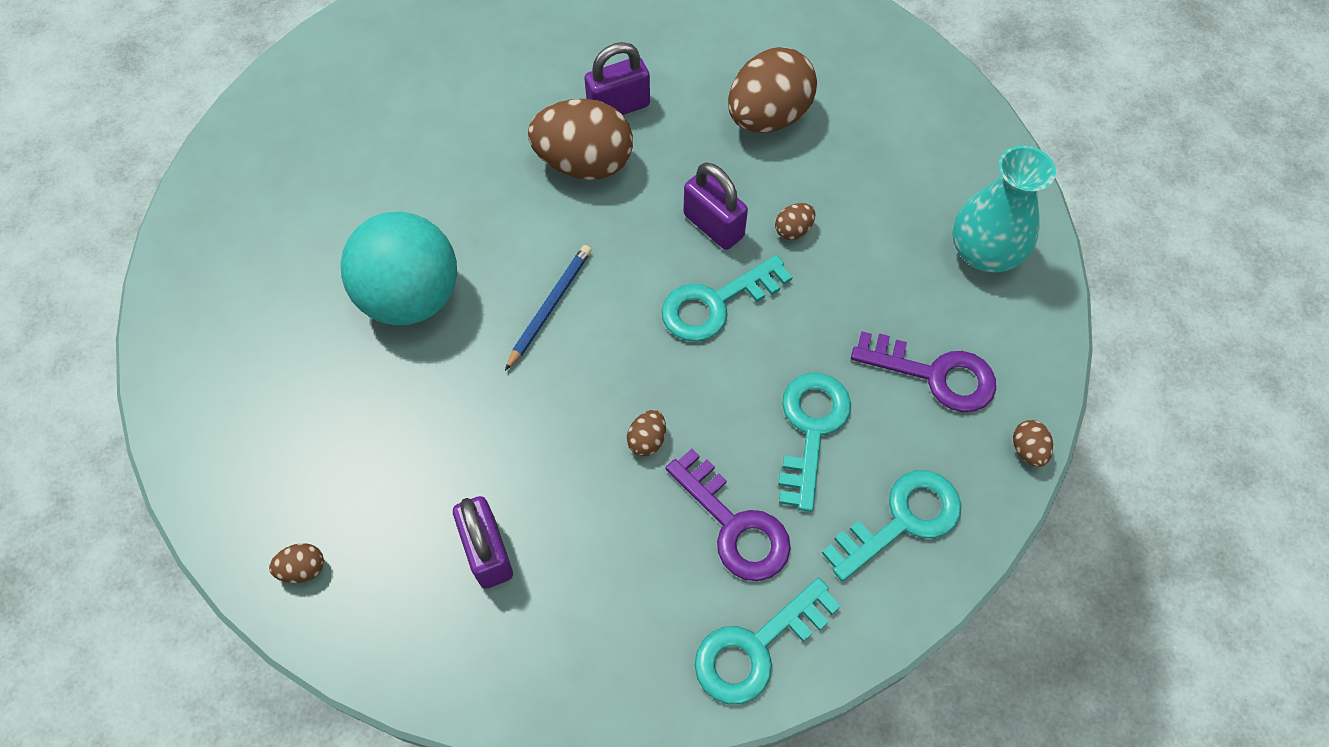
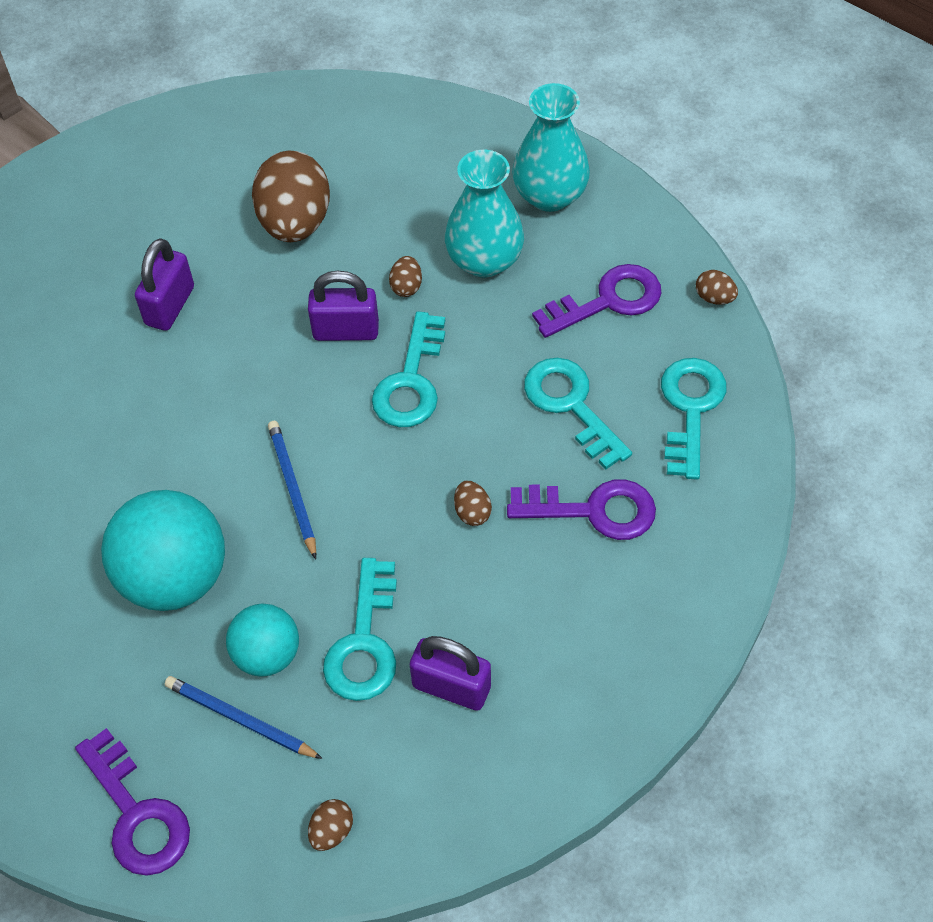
camera: 45 degrees left, 5 degrees down
(216, 431) = (136, 813): none -> purple key
(339, 433) = (240, 719): none -> blue pencil
(404, 406) = (267, 654): none -> turquoise ball
(584, 163) = (194, 368): brown egg -> none
(756, 647) = (694, 569): turquoise key -> turquoise key (364, 641)
(874, 260) = (484, 260): none -> turquoise vase

